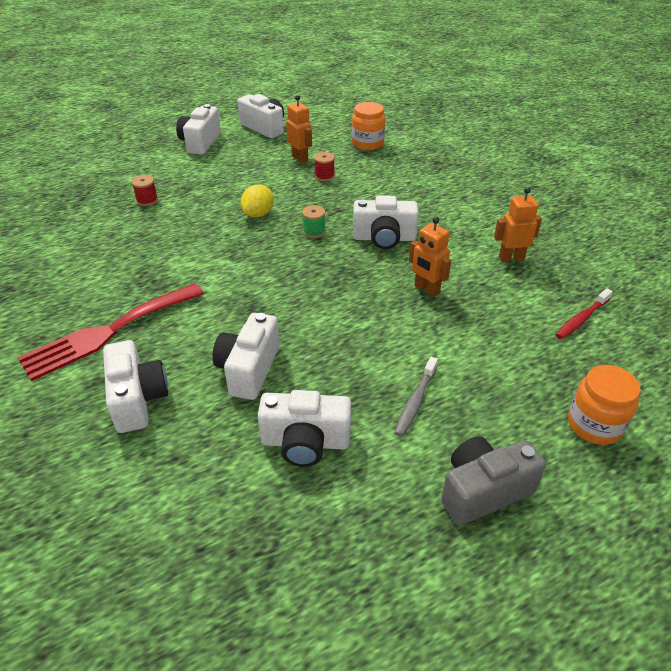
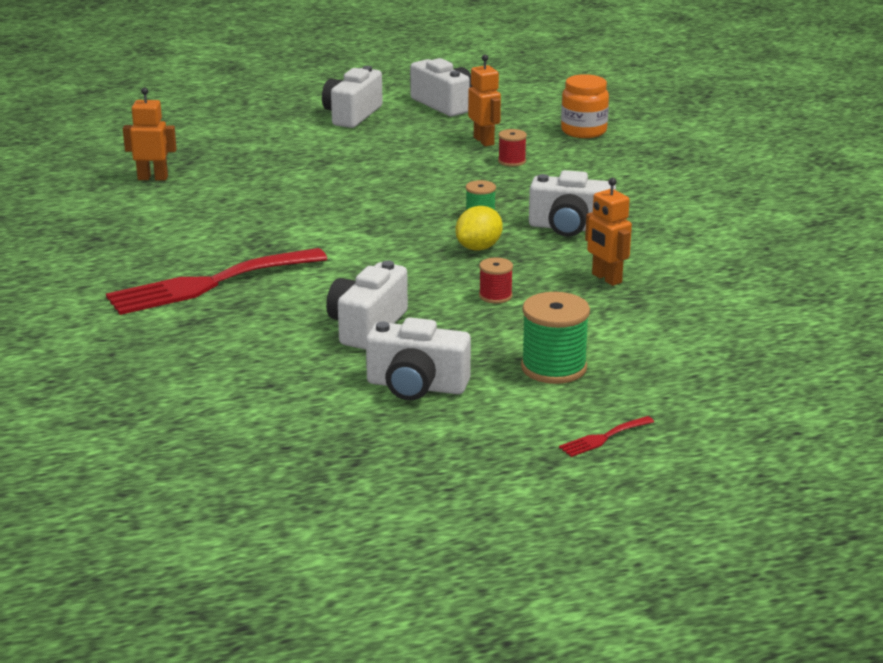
camera: 10 degrees right, 15 degrees down
(137, 399) = (236, 338): white camera -> none
(147, 200) = (271, 169): red spool -> red spool (495, 296)
(258, 214) = (412, 193): yellow lemon -> yellow lemon (479, 248)
(415, 401) = (553, 368): grey toothbrush -> green spool
(483, 491) = (603, 438): grey camera -> red fork
(511, 258) = (731, 259): orange robot -> orange robot (153, 178)
(581, 319) = (794, 319): red toothbrush -> none
(594, 425) = (759, 404): orange jar -> none

